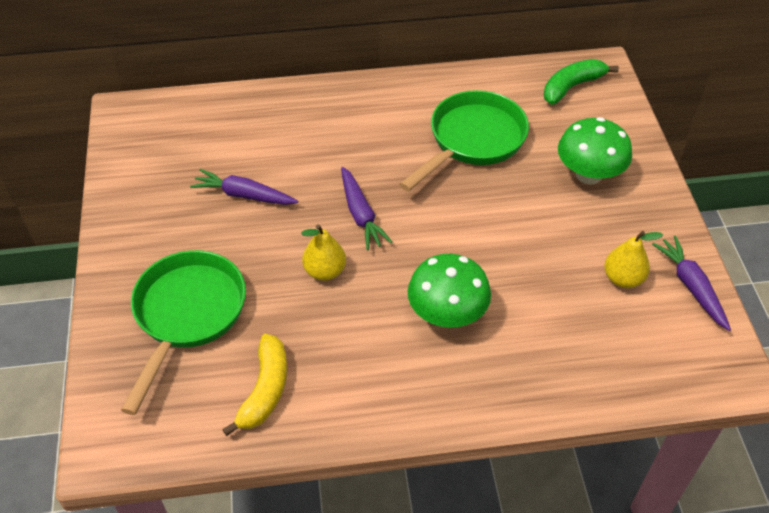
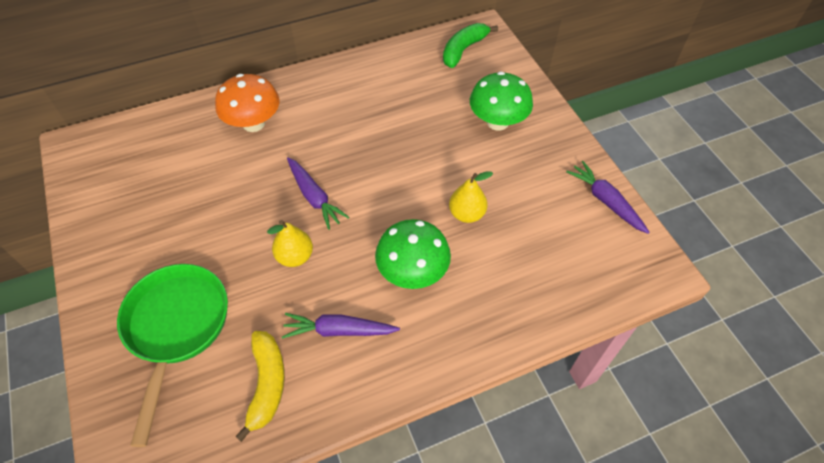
camera: 15 degrees left, 5 degrees up
(244, 195) = (204, 201): purple carrot -> purple carrot (339, 330)
(315, 124) = (253, 123): none -> orange mushroom
(472, 141) = (394, 111): green pan -> none
(623, 278) = (550, 206): yellow pear -> yellow pear (467, 214)

